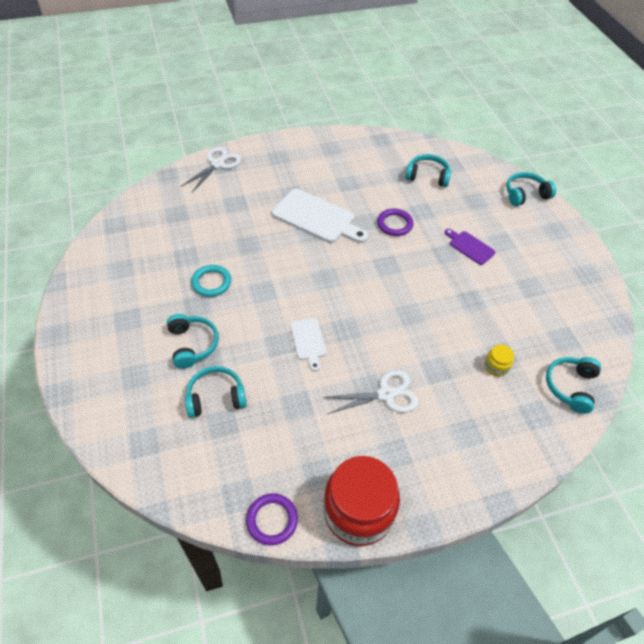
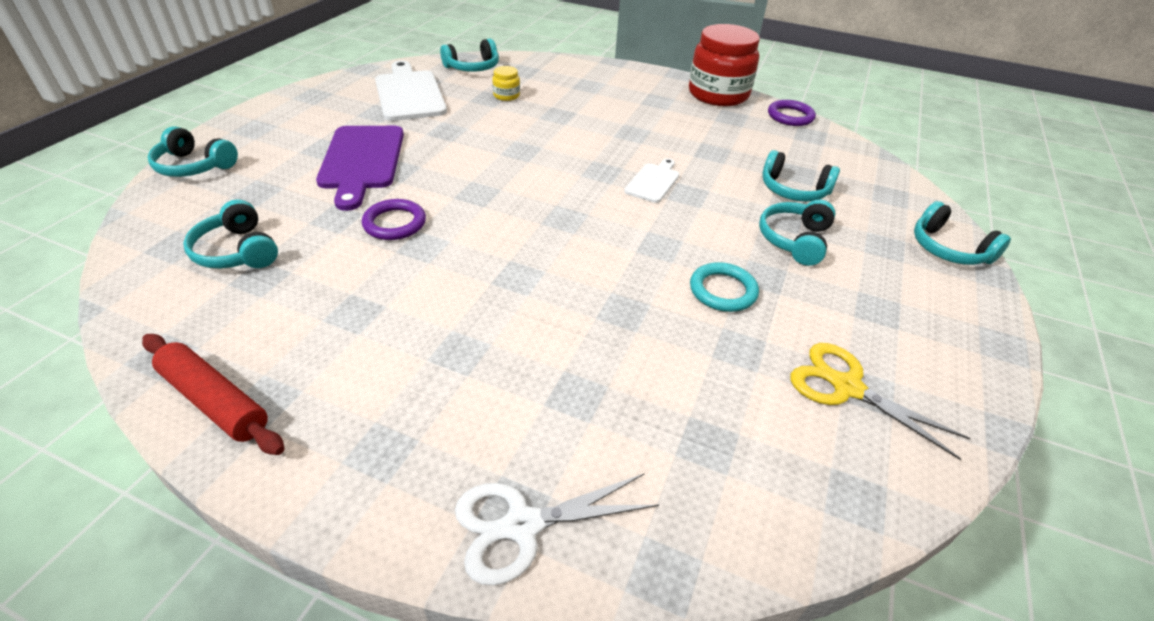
camera: 140 degrees left, 10 degrees down
(92, 401) = (948, 249): none -> turquoise headphones
(131, 265) = (846, 387): none -> yellow scissors
(317, 218) = (478, 289): white cutting board -> white cutting board (409, 94)
(344, 140) = (215, 401): none -> red rolling pin
(386, 394) = (622, 123): white scissors -> none
(470, 247) = (361, 161): purple cutting board -> purple cutting board, size x1.87

